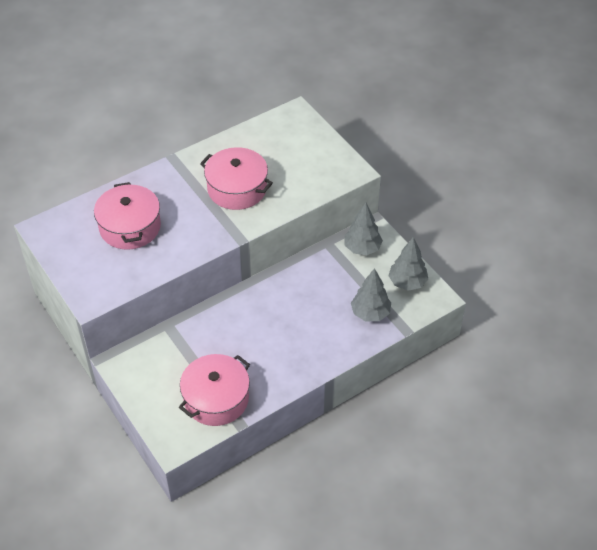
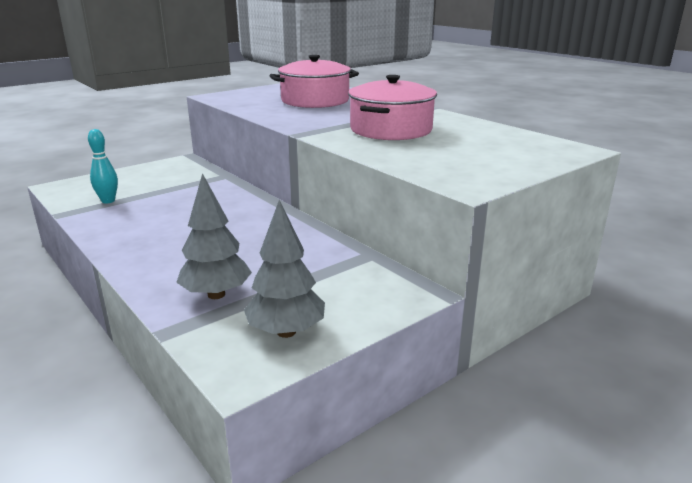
camera: 85 degrees right, 25 degrees down
(216, 399) = (108, 201): pink pot -> turquoise bowling pin
(362, 248) = (366, 283): grey tree -> none

